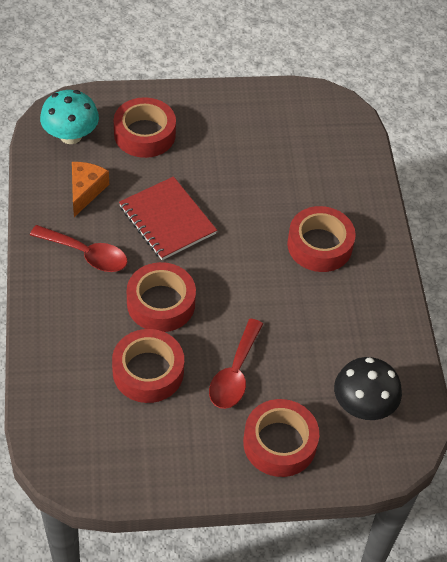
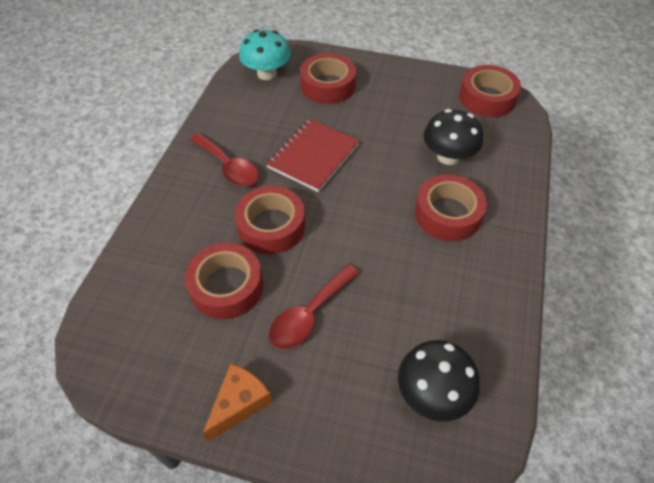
camera: 25 degrees right, 0 degrees up
(86, 191) = (256, 117): orange cheese -> orange cheese (239, 403)
(167, 220) = (313, 156): red notebook -> red notebook turned 45 degrees clockwise
(279, 443) = (322, 406): red tape -> red tape (487, 98)
(298, 186) = (448, 157): none -> black mushroom

